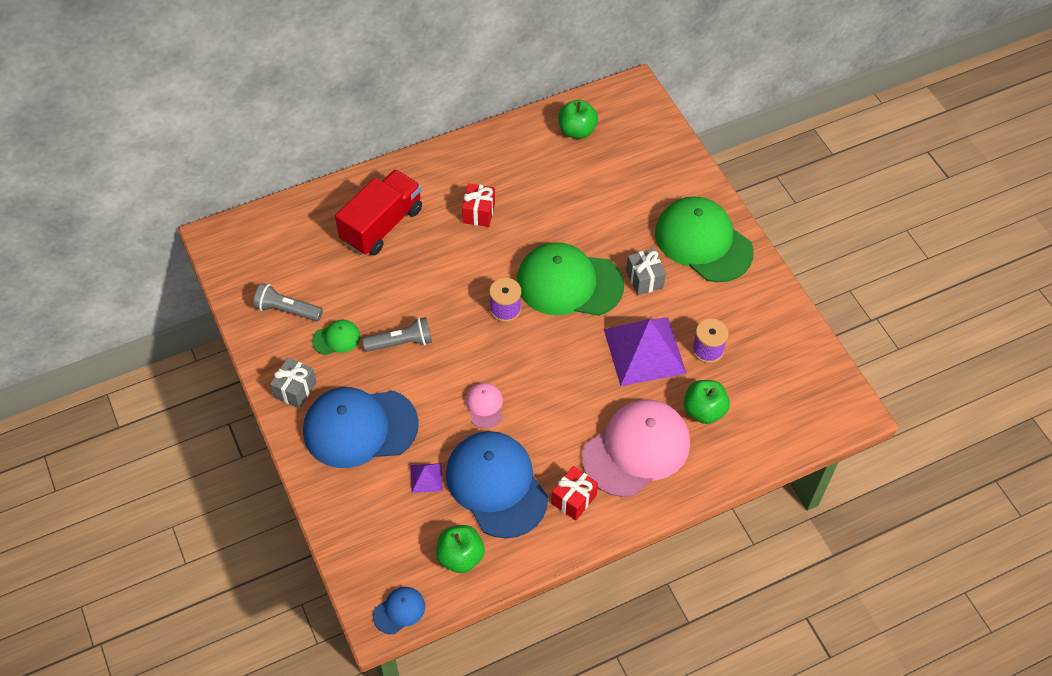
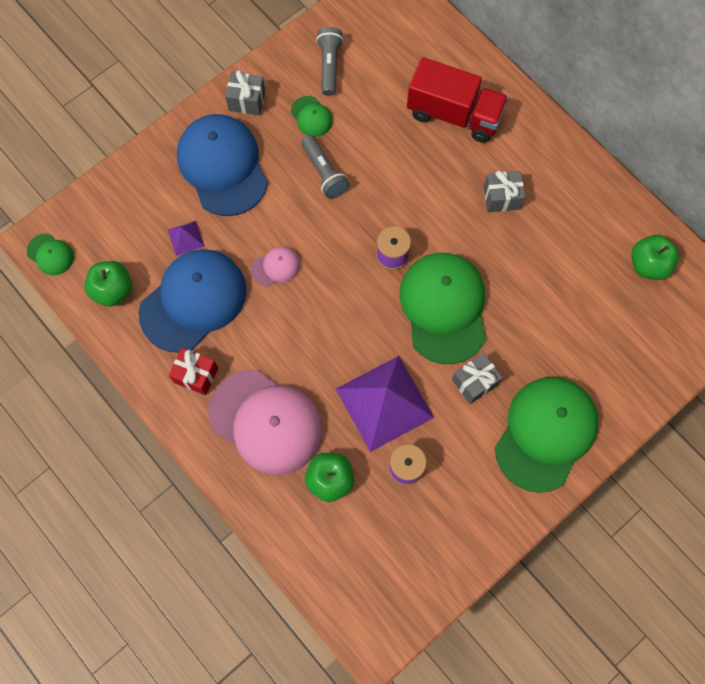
camera: 75 degrees right, 15 degrees up
(399, 611) = (50, 254): blue cap -> green cap
(479, 213) = (501, 198): red gift -> grey gift

